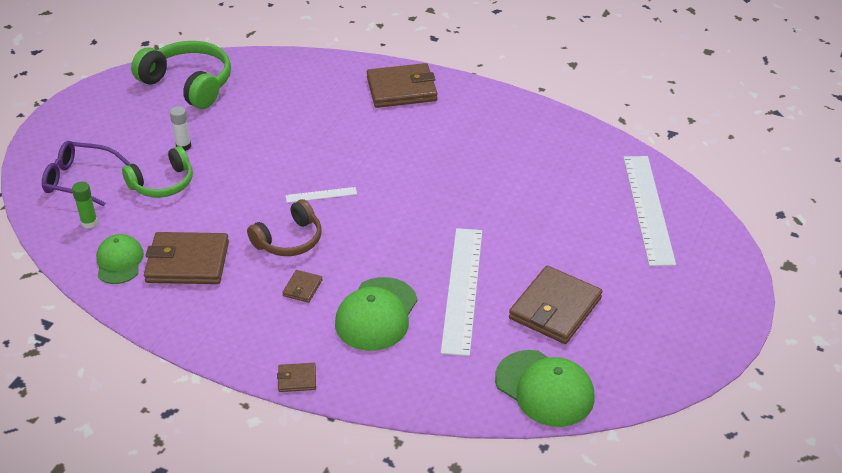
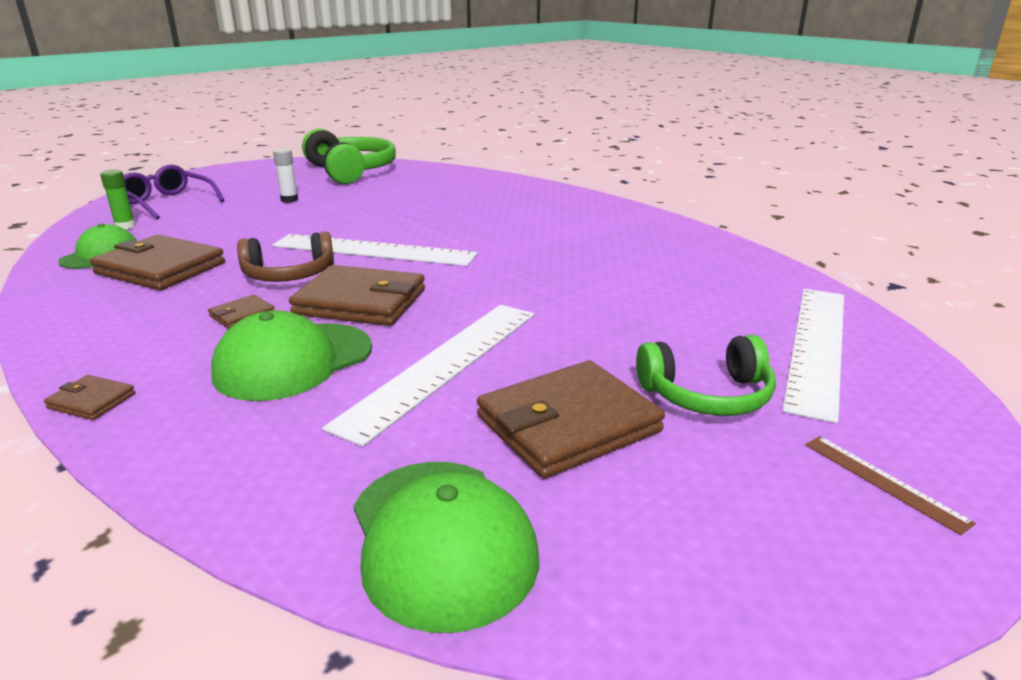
camera: 25 degrees right, 15 degrees down
(163, 183) = (232, 216): green headphones -> green headphones (707, 395)
(321, 195) = (373, 250): white ruler -> white ruler, size x2.28
(401, 89) = (553, 201): brown wallet -> brown wallet (360, 302)
(704, 295) = (883, 482): none -> brown ruler

